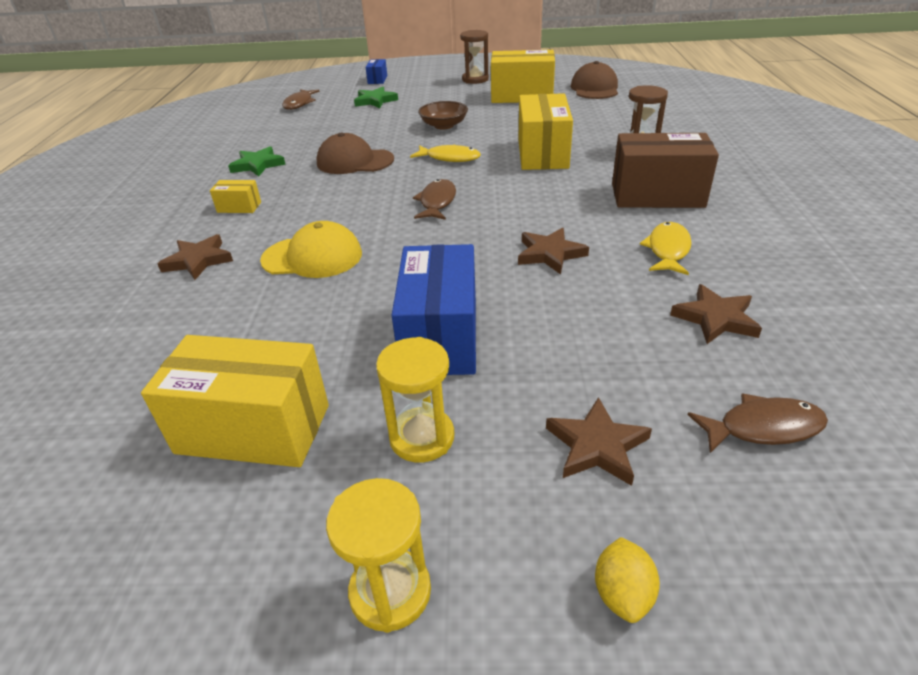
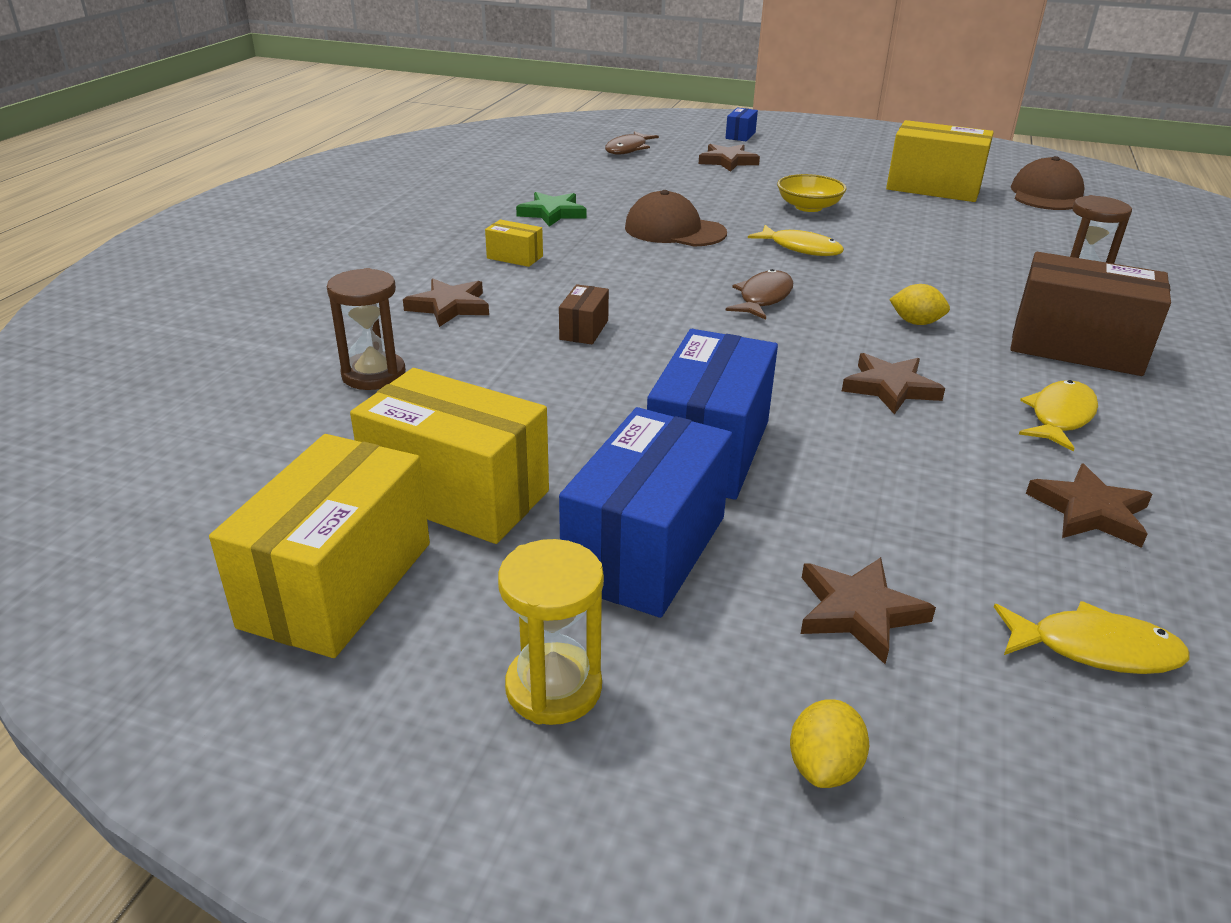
camera: 15 degrees right, 5 degrees down
(312, 257) = (584, 330): yellow cap -> brown box
(375, 101) = (728, 161): green star -> brown star
(422, 437) = (645, 550): yellow hourglass -> blue box
(444, 125) = (808, 207): brown bowl -> yellow bowl
(475, 79) = (875, 156): brown hourglass -> brown hourglass (374, 375)
(542, 154) = (932, 265): yellow box -> yellow box (338, 584)
(548, 199) = (916, 323): none -> yellow lemon
(763, 428) = (1095, 649): brown fish -> yellow fish

